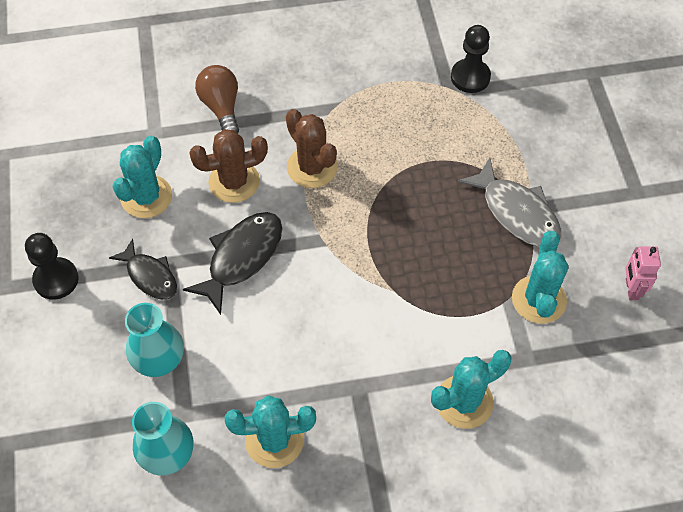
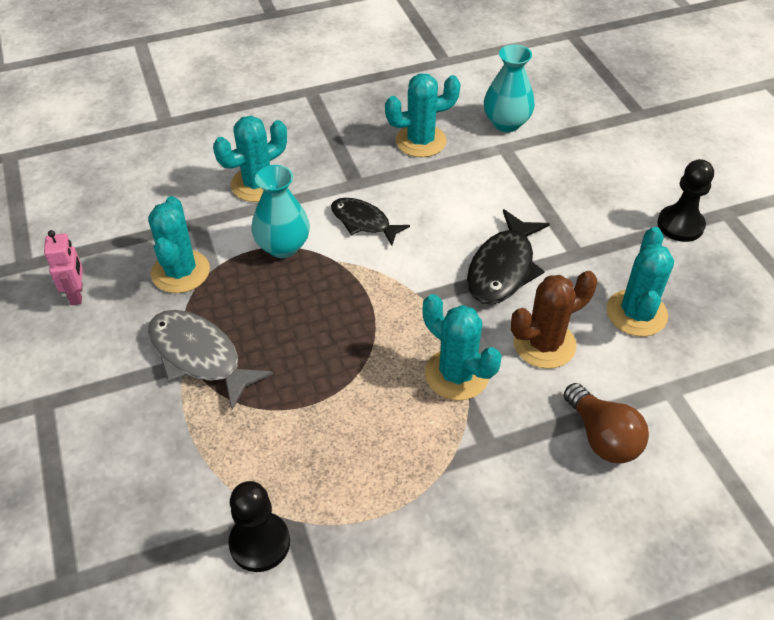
camera: 170 degrees right, 10 degrees down
(150, 276) = (589, 240): black fish -> black fish (363, 222)
(159, 359) = (545, 179): turquoise vase -> turquoise vase (283, 246)
(312, 167) = (456, 374): brown cactus -> turquoise cactus

